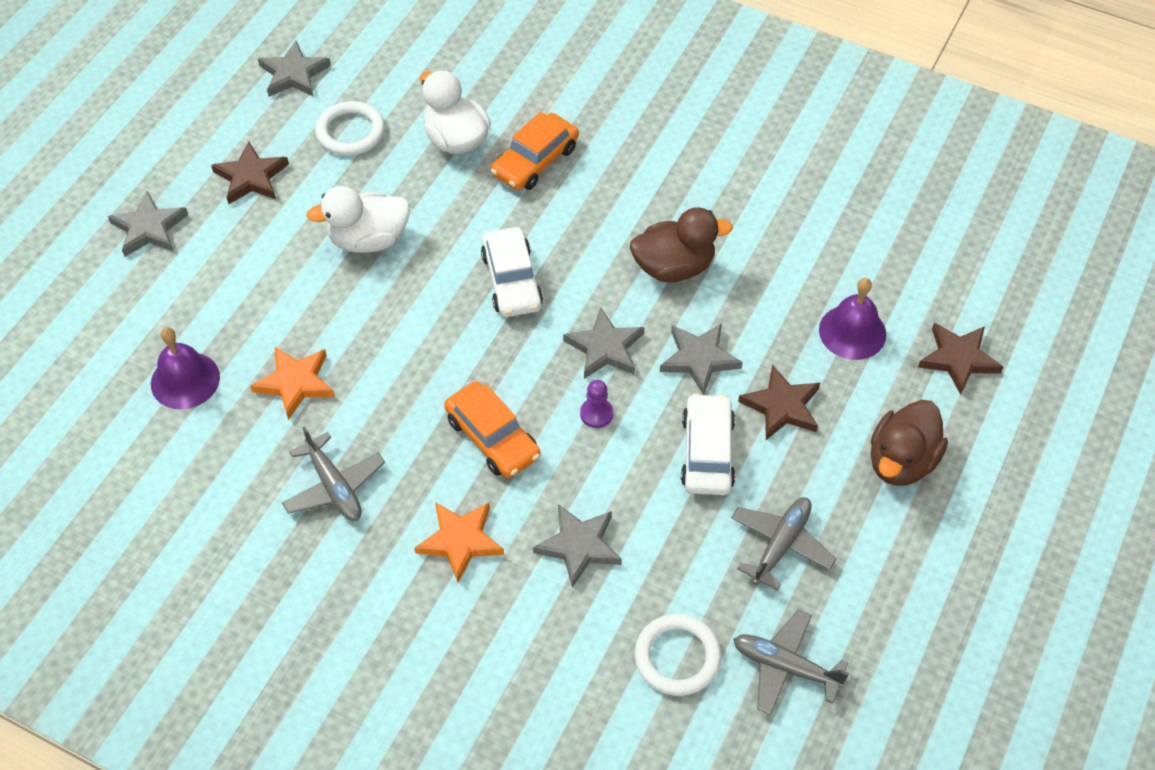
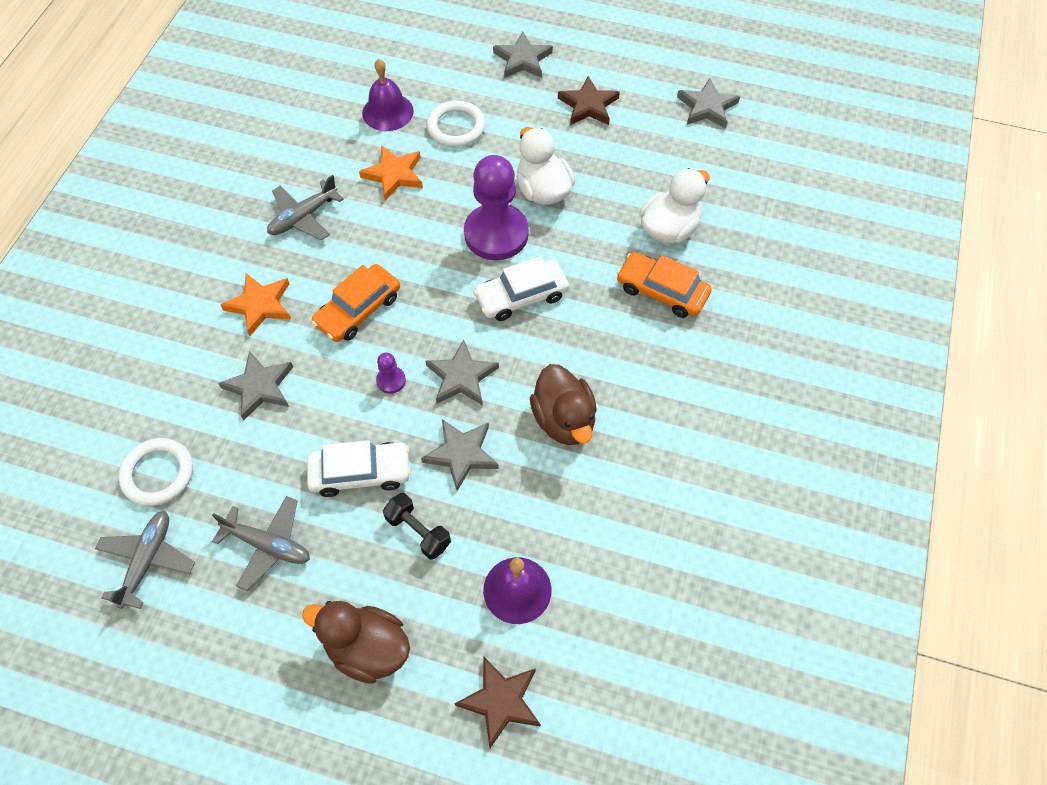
camera: 80 degrees right, 5 degrees up
(350, 132) = (655, 156): white ring -> white ring (456, 127)
(418, 292) = (496, 234): none -> purple pawn
(782, 406) = (418, 531): brown star -> black dumbbell

